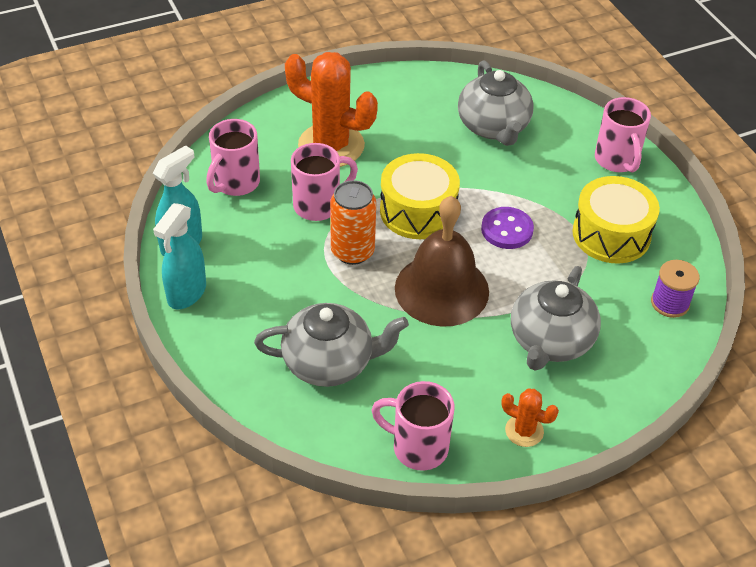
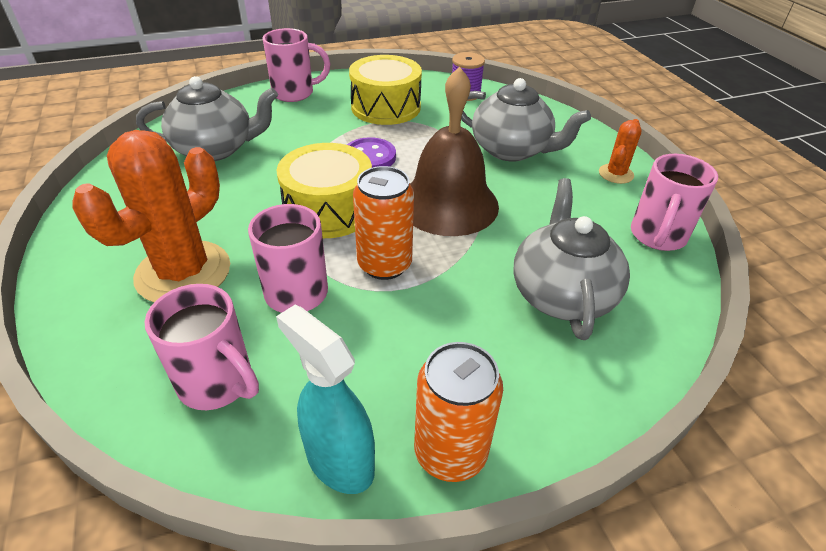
camera: 85 degrees left, 5 degrees down
(186, 293) = (450, 452): turquoise spray bottle -> orange can

